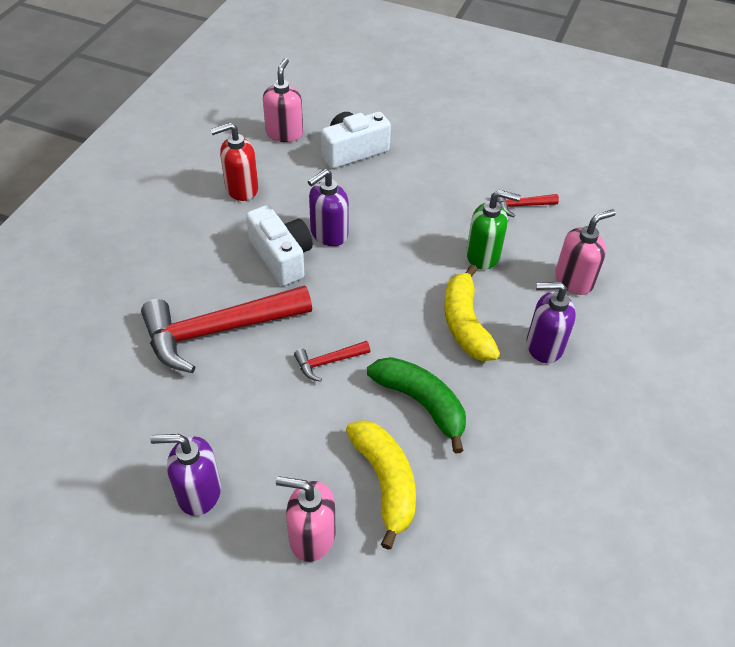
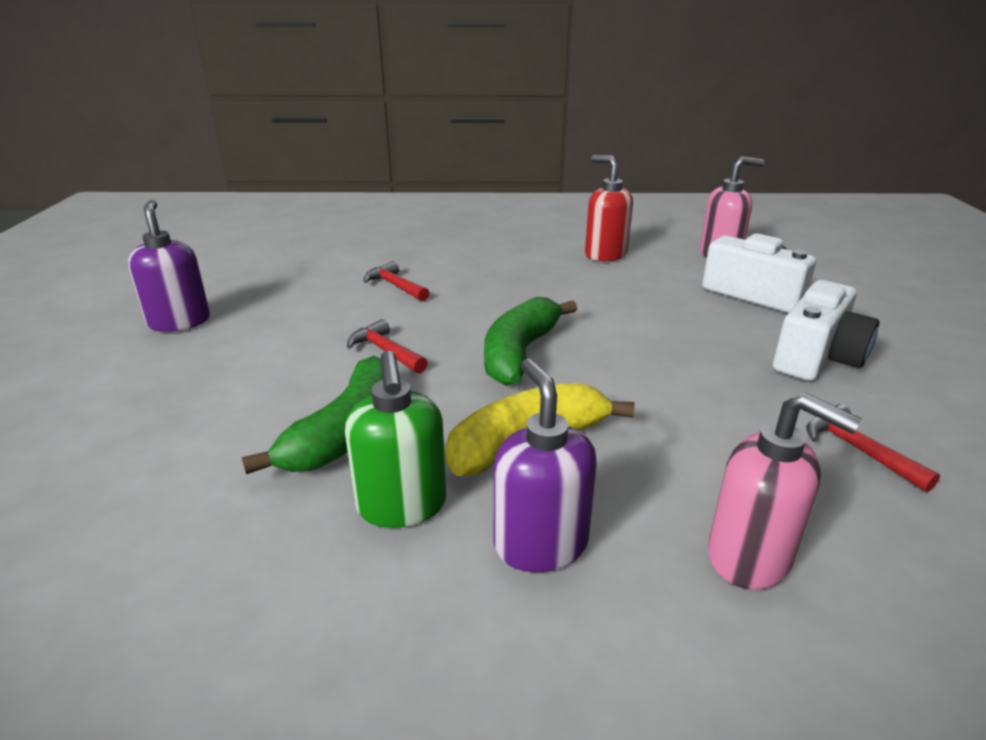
camera: 70 degrees right, 20 degrees down
(217, 331) = (395, 286): red hammer -> red hammer, size x0.44
(281, 257) = (528, 293): white camera -> white camera (817, 357)
(311, 536) = (114, 396): pink soap dispenser -> none
(328, 234) = (593, 309): purple soap dispenser -> none
(368, 293) = (519, 353): none -> green banana
(385, 482) = (200, 431): yellow banana -> none
(483, 255) = (689, 432): green soap dispenser -> green soap dispenser (402, 506)

